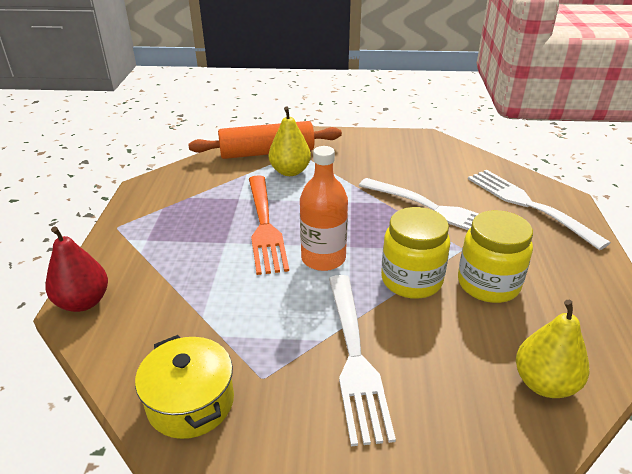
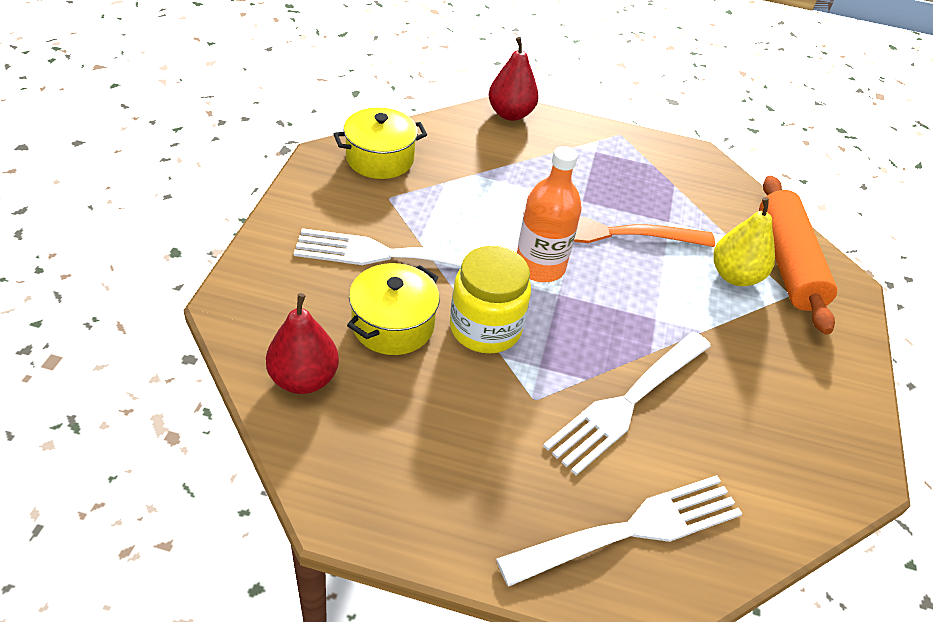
camera: 95 degrees right, 10 degrees up
(443, 336) = (393, 325): none -> yellow pot
(488, 284) = (460, 396): yellow jar -> none
(544, 383) = (304, 379): yellow pear -> red pear

